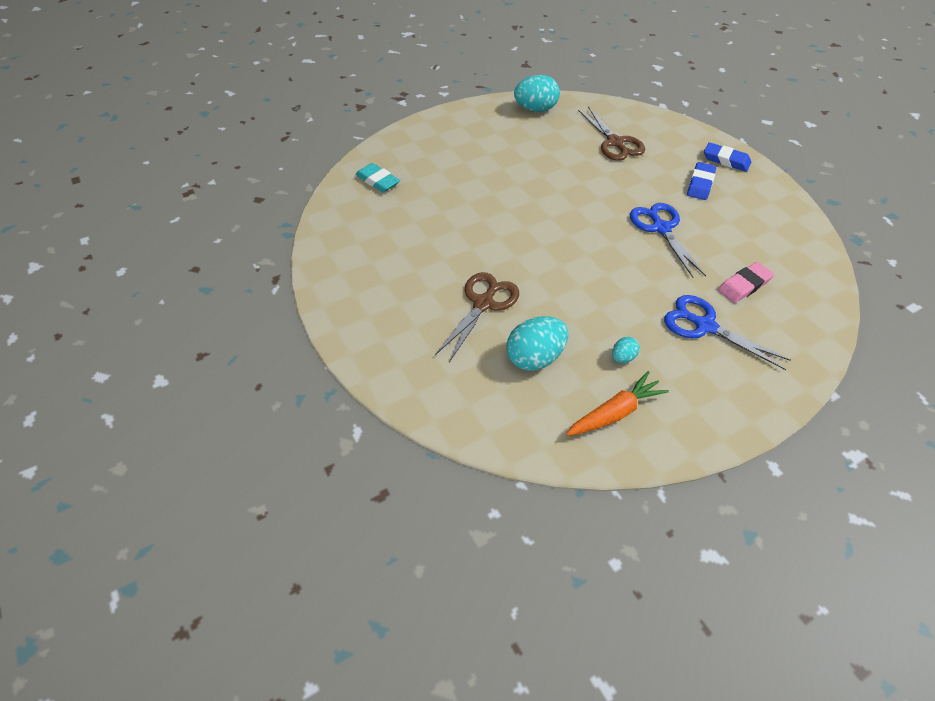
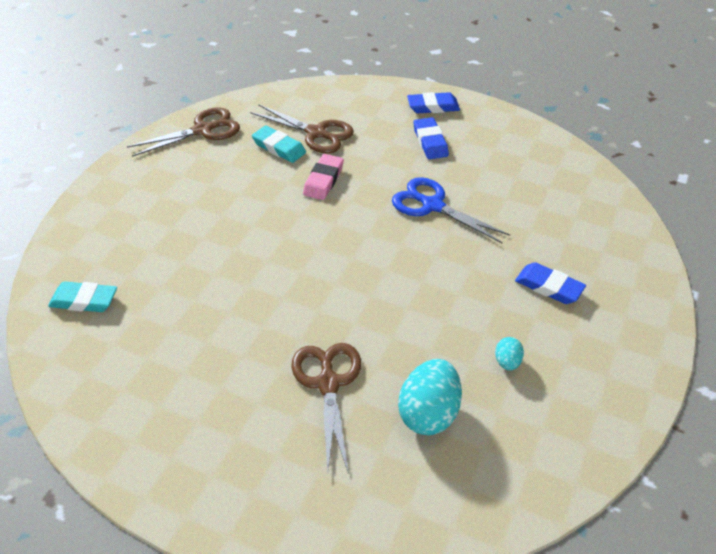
camera: 35 degrees left, 5 degrees down
(535, 109) = (203, 130): turquoise egg -> brown scissors
(579, 141) = (279, 147): none -> turquoise eraser
(615, 412) = (547, 425): orange carrot -> none
(704, 326) = (549, 287): blue scissors -> blue eraser
(744, 285) = (547, 227): pink eraser -> pink eraser (323, 180)

